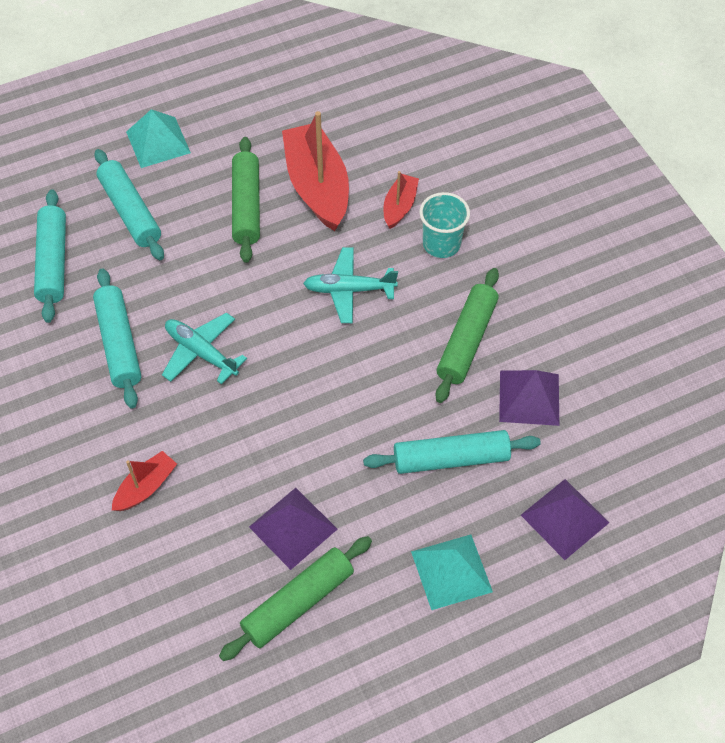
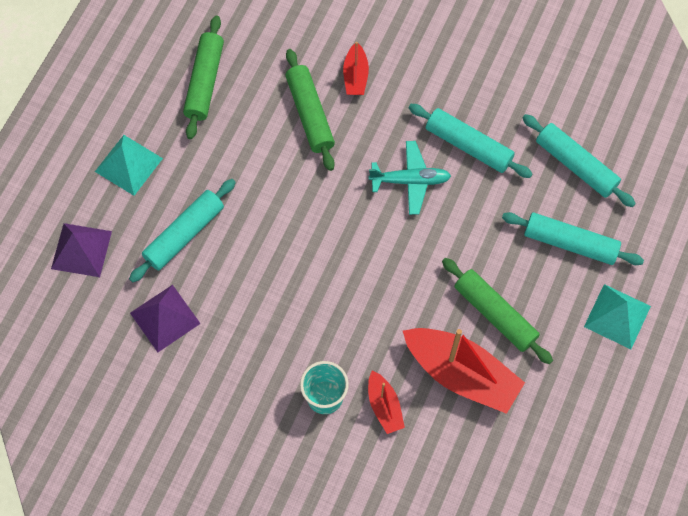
camera: 140 degrees right, 10 degrees up
(293, 527) = (246, 119): purple pyramid -> none
(349, 290) = (357, 304): turquoise plane -> none
(467, 341) = (241, 328): green rolling pin -> green rolling pin (309, 114)

